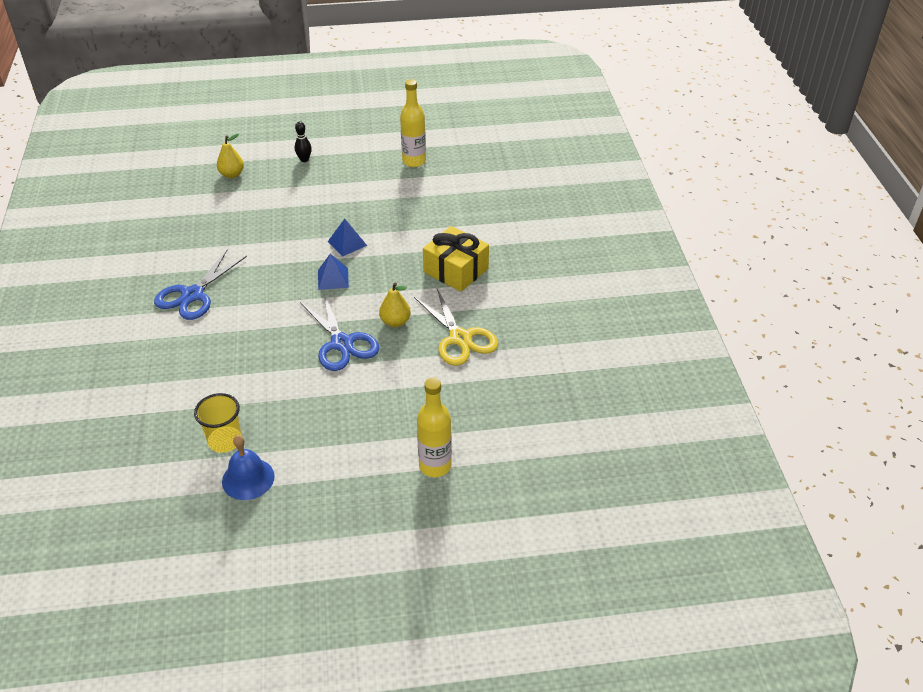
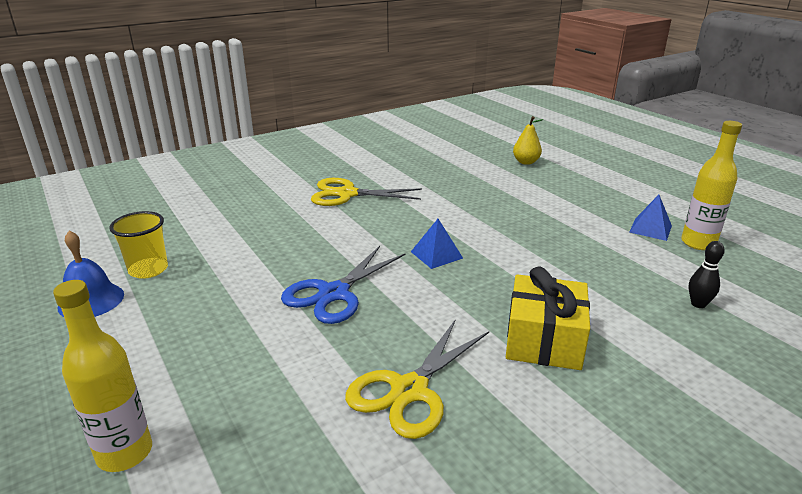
camera: 65 degrees right, 15 degrees down
(193, 295) = (347, 194): blue scissors -> yellow scissors
(304, 159) = (597, 185): black bowling pin -> black bowling pin (698, 304)
(347, 243) = (502, 245): blue pyramid -> blue pyramid (650, 229)
(395, 322) = (399, 321): yellow pear -> none

